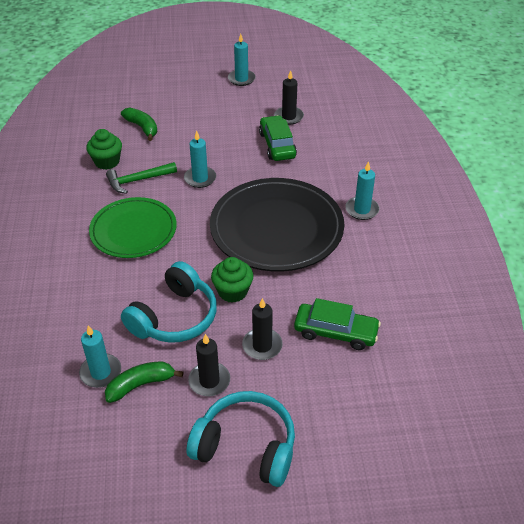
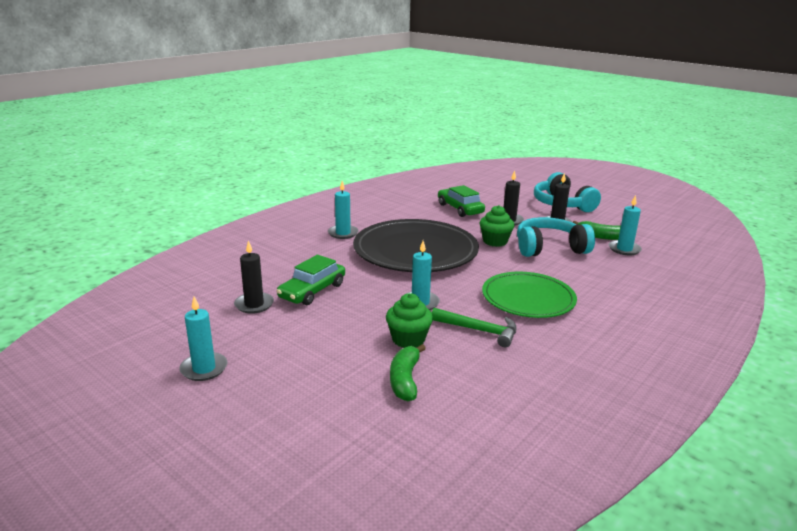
camera: 135 degrees left, 20 degrees down
(107, 162) = (491, 365): green cupcake -> green cupcake (408, 339)

